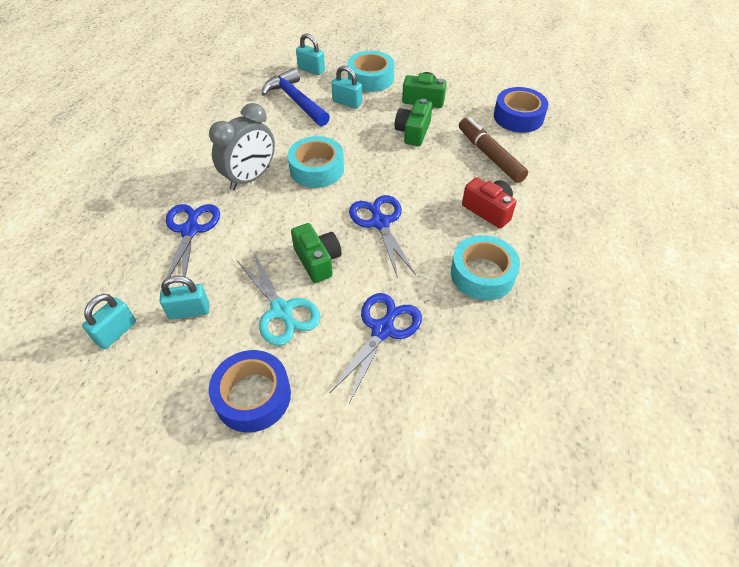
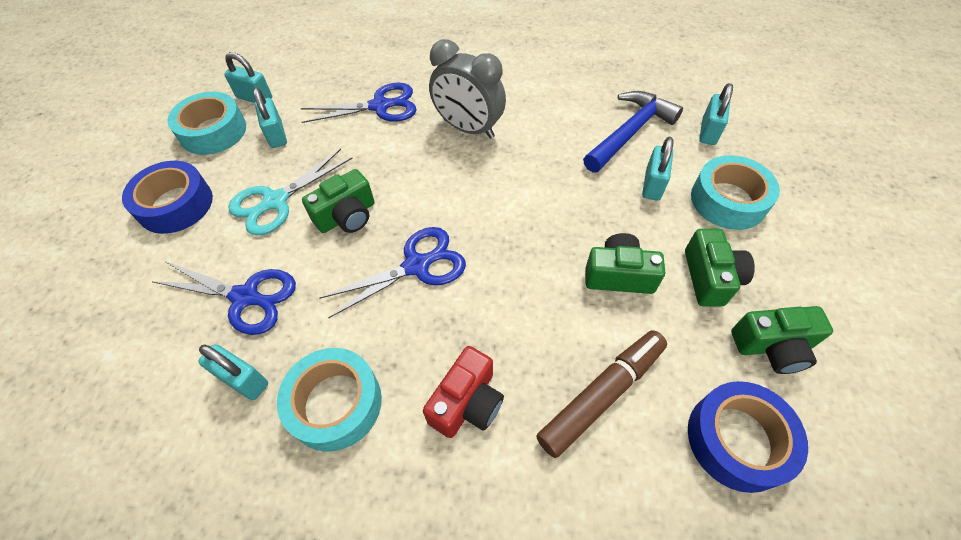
camera: 80 degrees right, 5 degrees up
(317, 169) = (501, 182): turquoise tape -> turquoise tape (213, 131)
(458, 328) = (243, 380): none -> turquoise padlock
(470, 92) = (772, 347): none -> green camera

